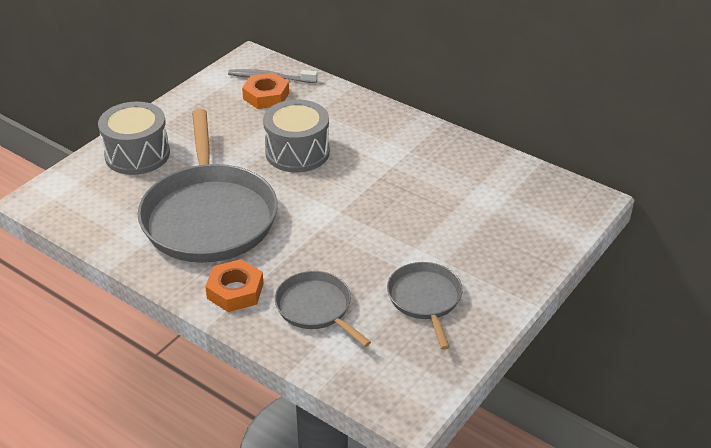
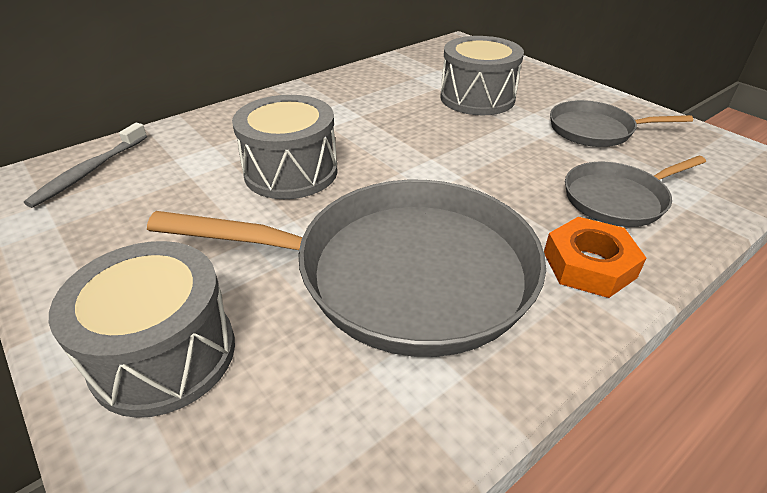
camera: 75 degrees left, 0 degrees up
(266, 96) = (132, 180): orange nut -> none
(456, 225) = (477, 98): none -> grey drum

